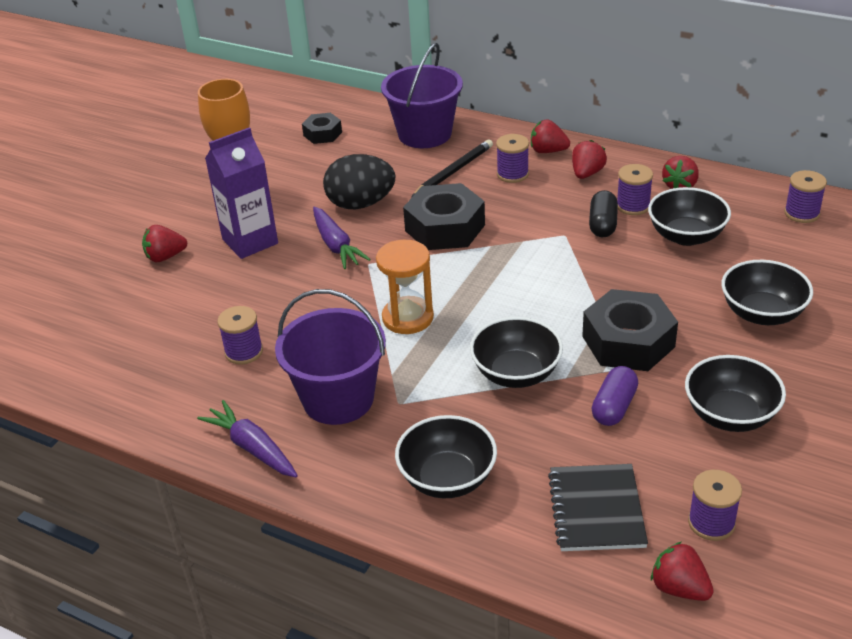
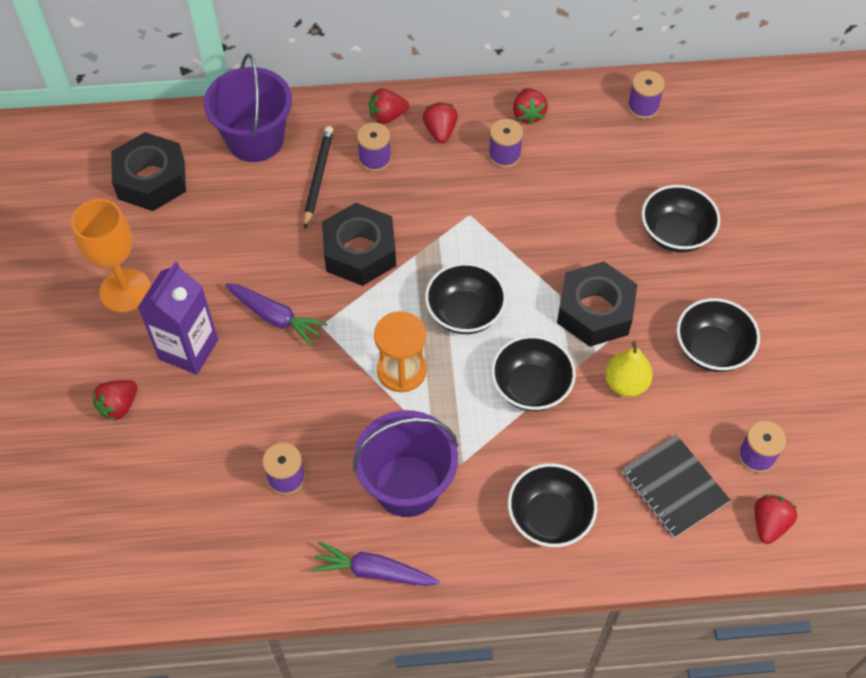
camera: 35 degrees left, 20 degrees up
(322, 134) = (151, 180): black nut -> black nut, size x1.82
(361, 204) = (260, 256): black egg -> none
(602, 224) = (493, 188): black capsule -> none
(614, 407) = (626, 383): purple capsule -> yellow pear
(679, 588) = (769, 524): red strawberry -> red strawberry turned 105 degrees clockwise
(686, 236) = (569, 173): black bowl -> black bowl (465, 313)

